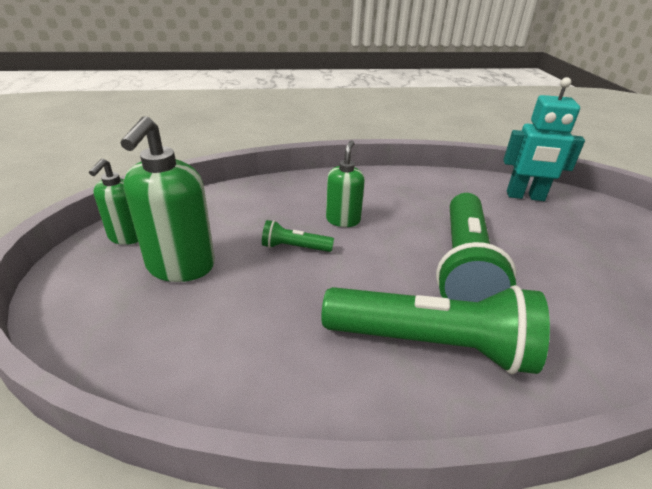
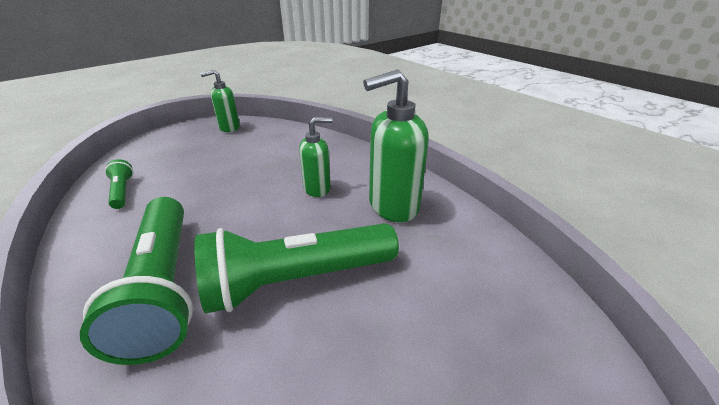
camera: 60 degrees right, 0 degrees up
(180, 266) = (209, 152): green soap dispenser -> green soap dispenser (393, 206)
(294, 247) = (259, 181): green flashlight -> green flashlight (122, 191)
(525, 196) = (515, 302): turquoise robot -> none

